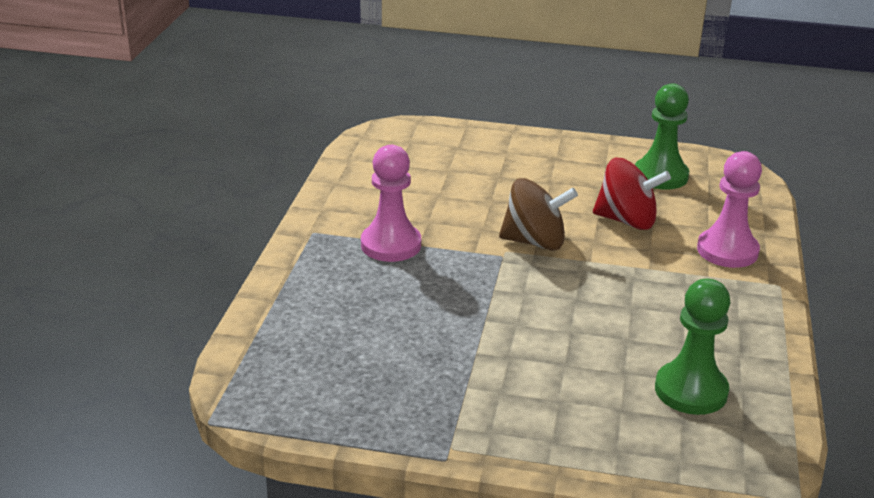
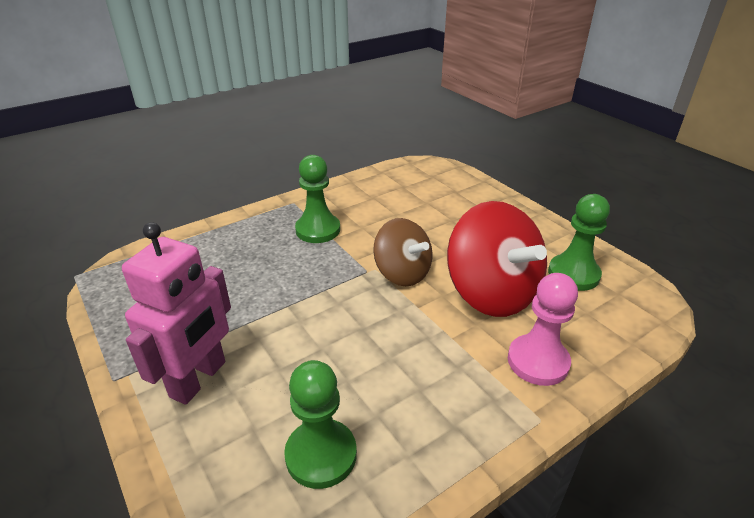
camera: 45 degrees right, 5 degrees up
(391, 245) = (318, 230): pink pawn -> green pawn
(518, 410) = (199, 379): none -> pink robot
(627, 221) = (491, 293): red spinning top -> red spinning top, size x1.57

